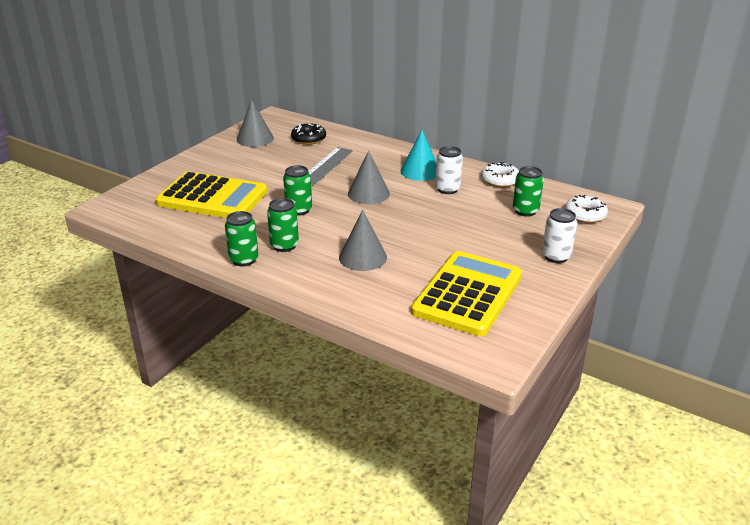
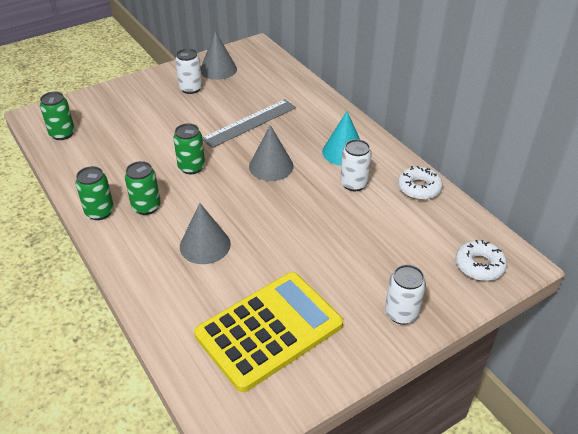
camera: 25 degrees right, 10 degrees up
(212, 197) = (129, 130): yellow calculator -> none
(242, 157) = (191, 88): none -> white can
(308, 139) = (266, 82): black donut -> none
(525, 211) = (415, 239): green can -> green can (62, 134)

